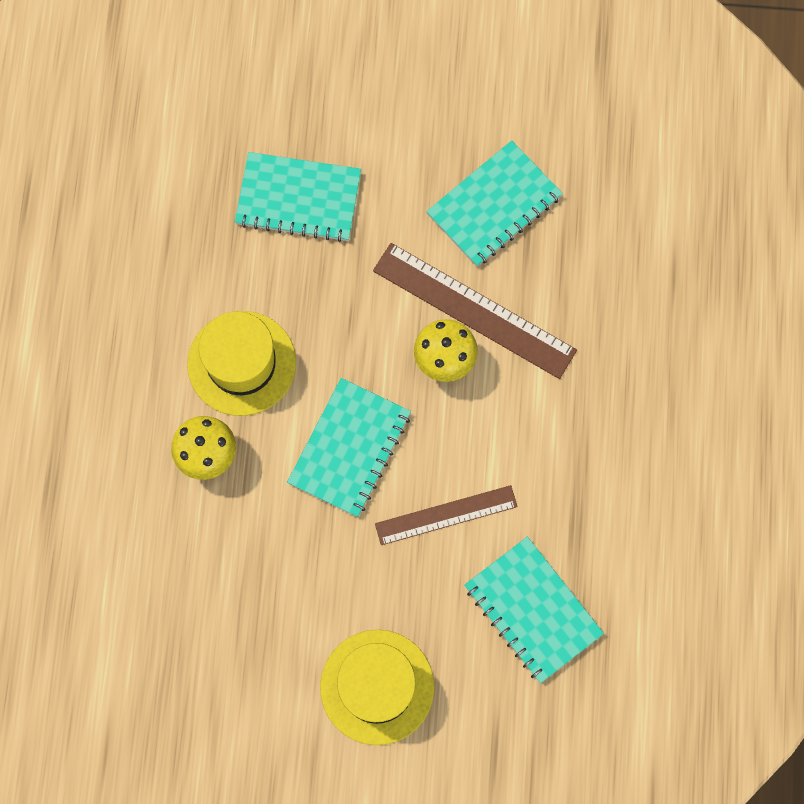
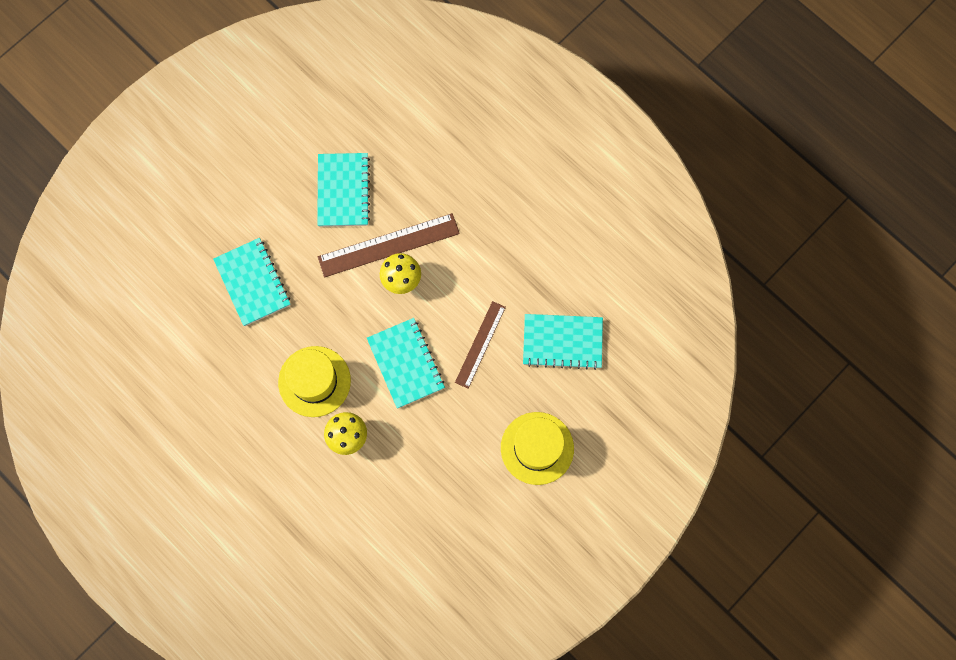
camera: 50 degrees left, 0 degrees up
(298, 199) = (252, 282): turquoise notebook -> turquoise notebook turned 75 degrees counterclockwise

